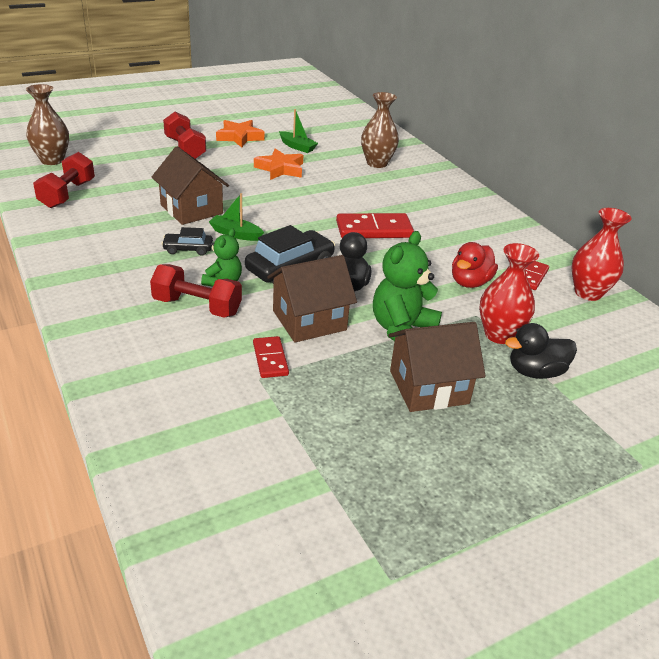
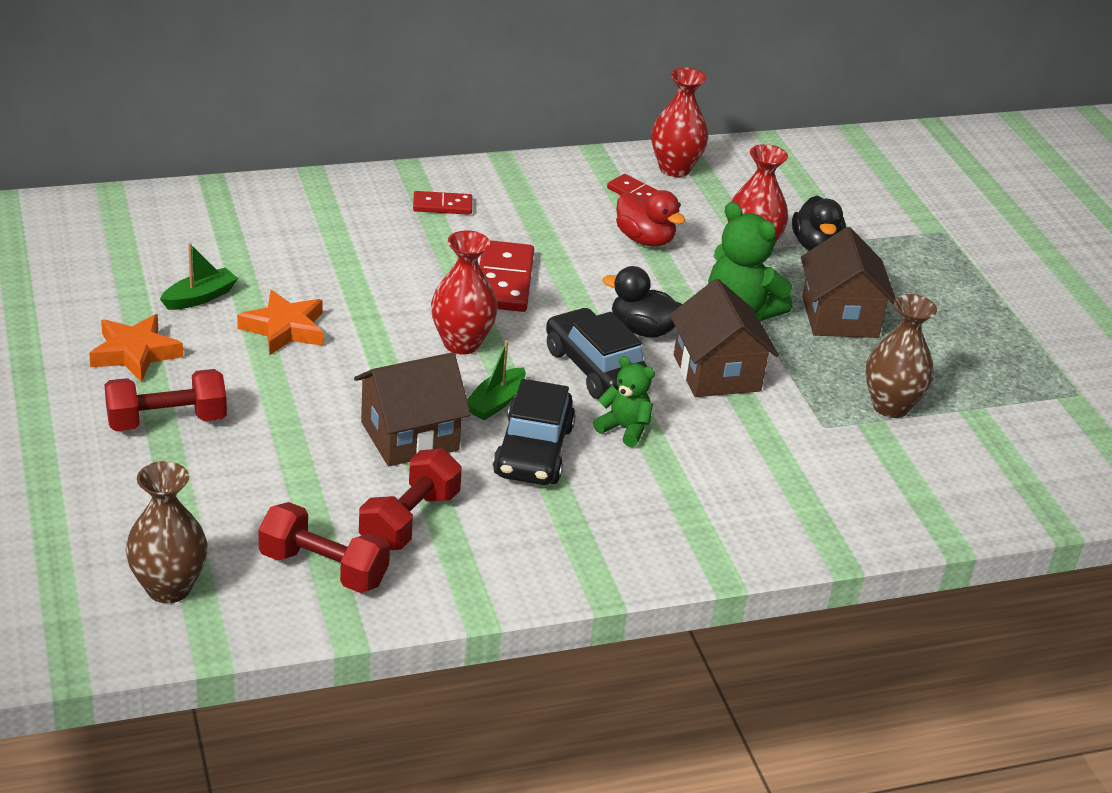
camera: 80 degrees left, 0 degrees up
(188, 249) = (533, 451): black car -> black car, size x1.84
(197, 307) = (681, 457): red dumbbell -> red dumbbell (409, 520)
(270, 359) = (791, 413): red domino -> red domino (442, 206)
(294, 219) = (461, 343): none -> red vase
(377, 163) = (290, 232): brown vase -> brown vase (890, 406)

